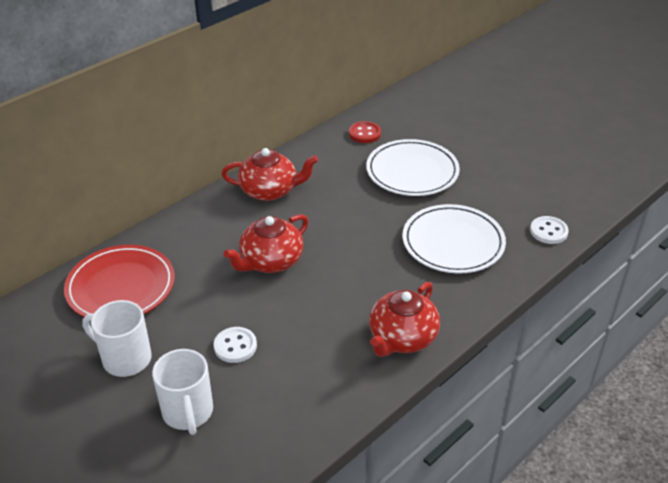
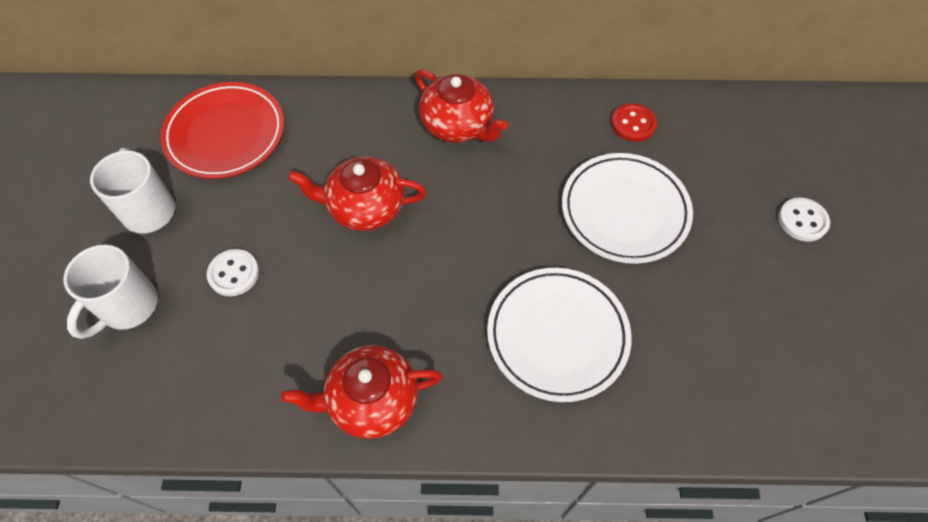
camera: 45 degrees right, 20 degrees up
(548, 231) = (683, 415): white button -> white button (802, 220)

